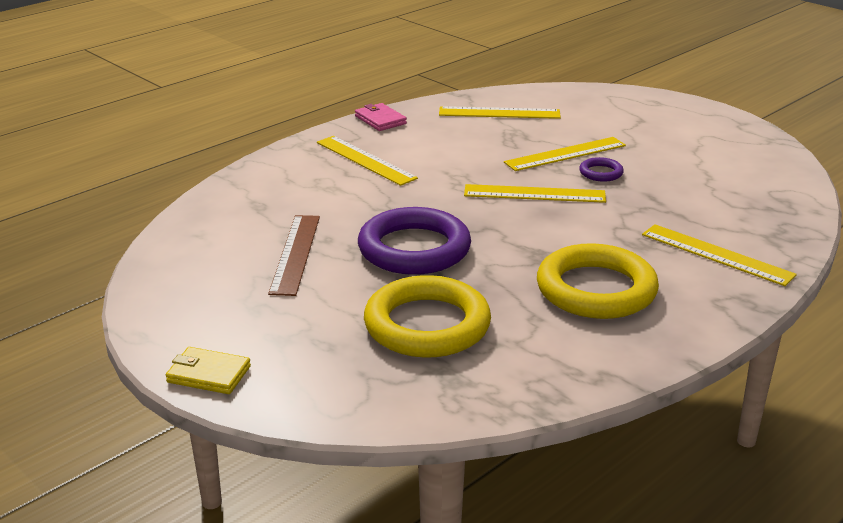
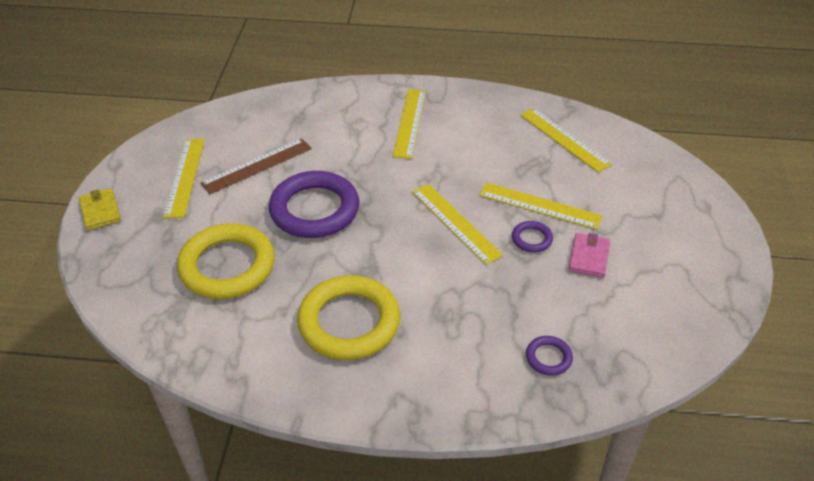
camera: 50 degrees right, 15 degrees up
(380, 120) = (477, 95): pink wallet -> pink wallet (588, 257)
(716, 254) = (471, 364): yellow ruler -> yellow ruler (185, 177)
(745, 221) = (548, 358): none -> purple ring

